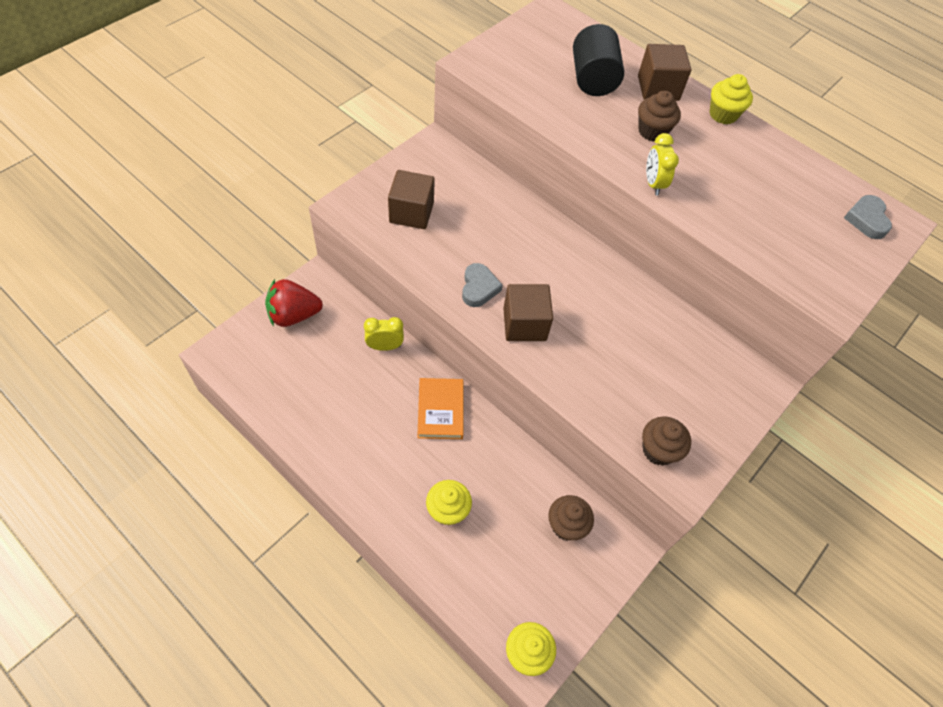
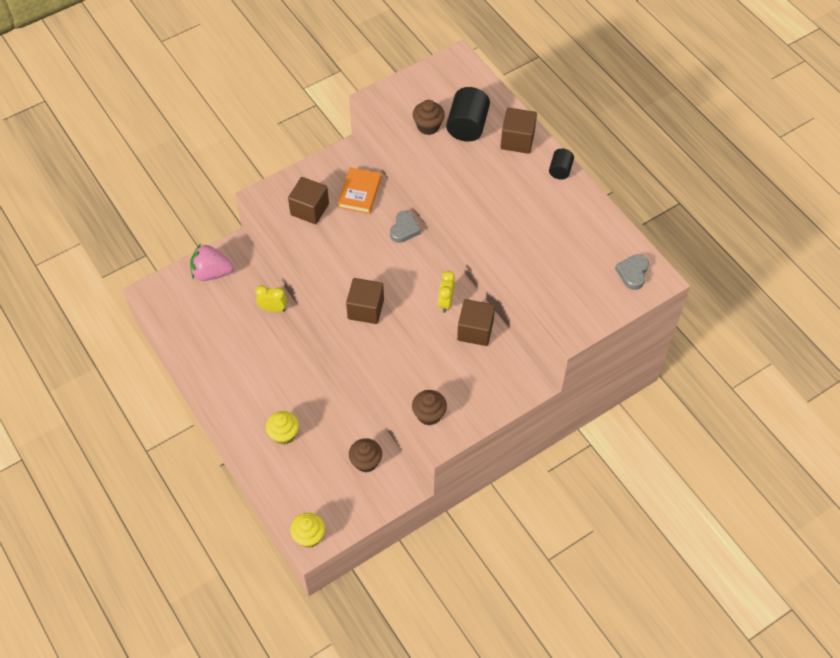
camera: 20 degrees right, 0 degrees up
(294, 315) = (211, 273): red strawberry -> pink strawberry
(440, 410) = (300, 364): orange book -> orange book (359, 192)
(479, 288) = (341, 276): grey heart -> grey heart (404, 229)
(652, 131) = (496, 177): brown cupcake -> brown cupcake (428, 126)
(653, 183) = (477, 220): yellow clock -> yellow clock (445, 302)
(670, 328) = (475, 330): none -> brown cube
(723, 114) = (560, 170): yellow cupcake -> black cylinder

